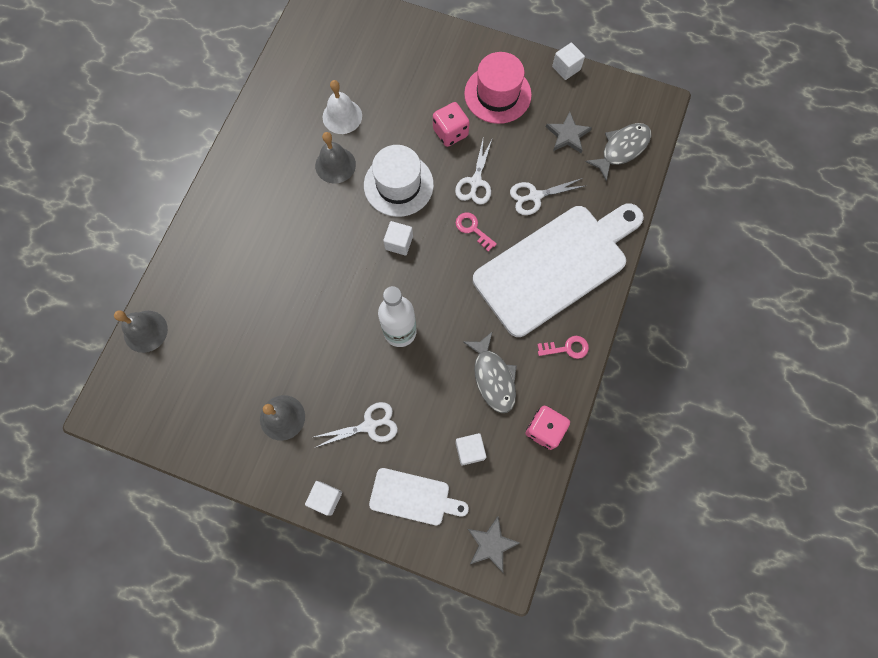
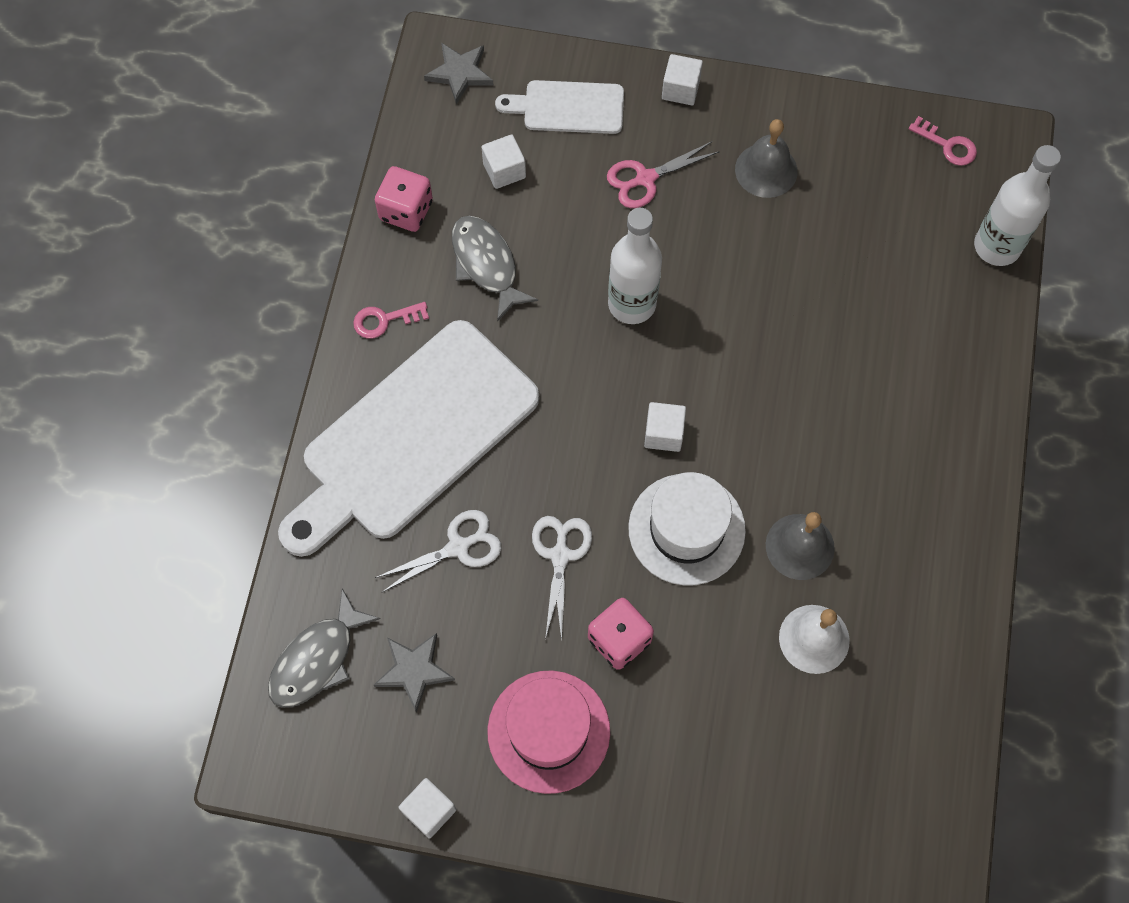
camera: 170 degrees right, 5 degrees down
(145, 331) = (997, 246): grey bell -> white bottle
(369, 425) = (645, 179): white scissors -> pink scissors
(473, 229) = (551, 475): pink key -> pink key (947, 145)

